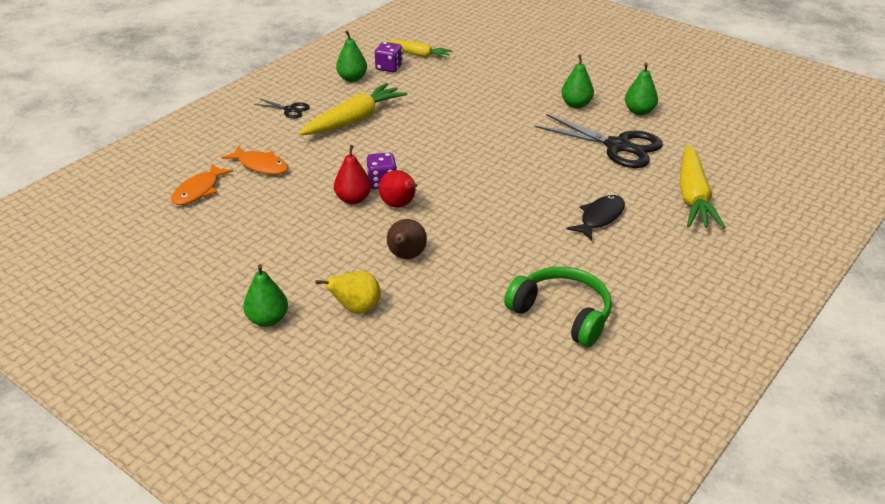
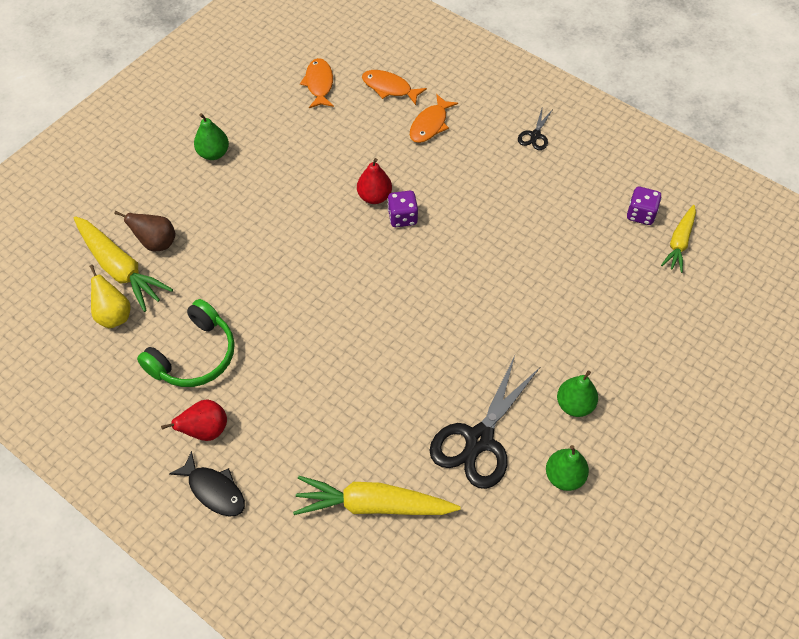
camera: 90 degrees right, 20 degrees up
(174, 240) = (319, 84): none -> orange fish
(352, 78) = (609, 182): green pear -> none
(354, 120) = (519, 189): yellow carrot -> yellow carrot (120, 268)
(356, 309) = (219, 208): yellow pear -> yellow pear (114, 315)
(399, 205) = (364, 232): red pear -> red pear (205, 430)
(406, 256) = (285, 239): brown pear -> brown pear (156, 243)
(600, 217) = (338, 403): black fish -> black fish (214, 490)

